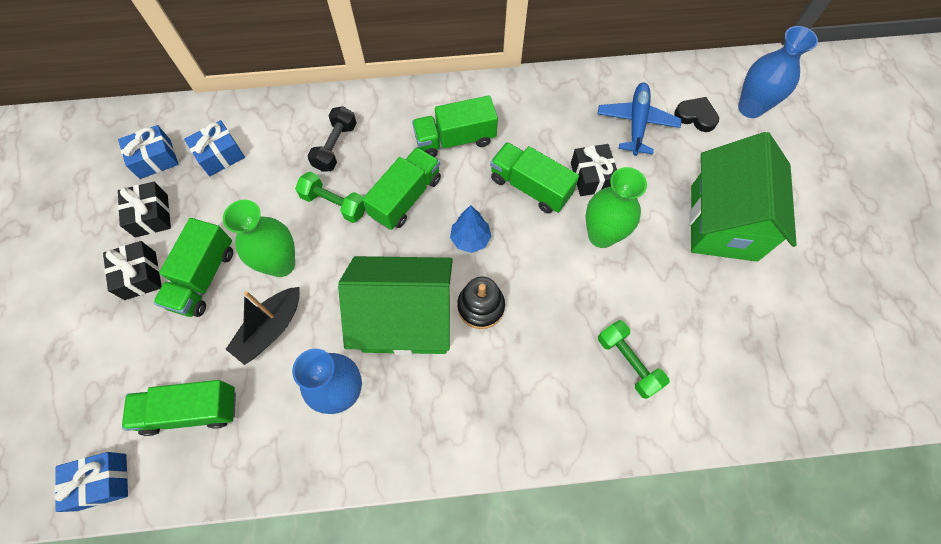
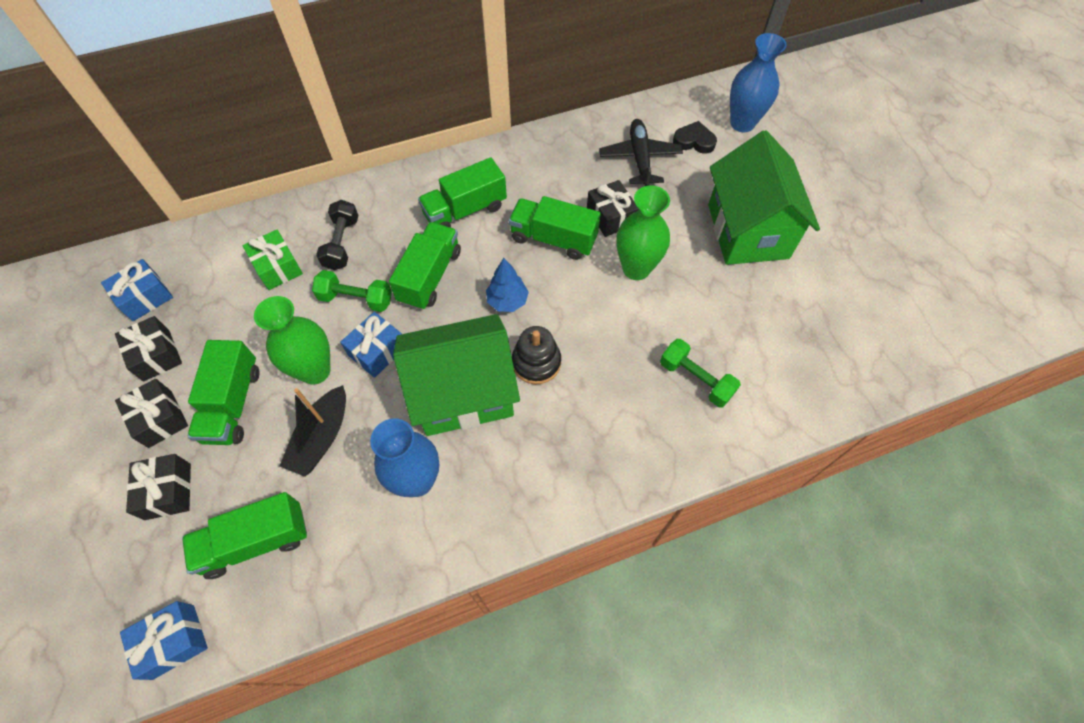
camera: 15 degrees left, 5 degrees down
(130, 344) = (168, 491): none -> black gift
(220, 155) = (218, 278): blue gift -> blue gift (377, 351)
(274, 157) = (277, 267): none -> green gift
(636, 123) = (639, 158): blue plane -> black plane

